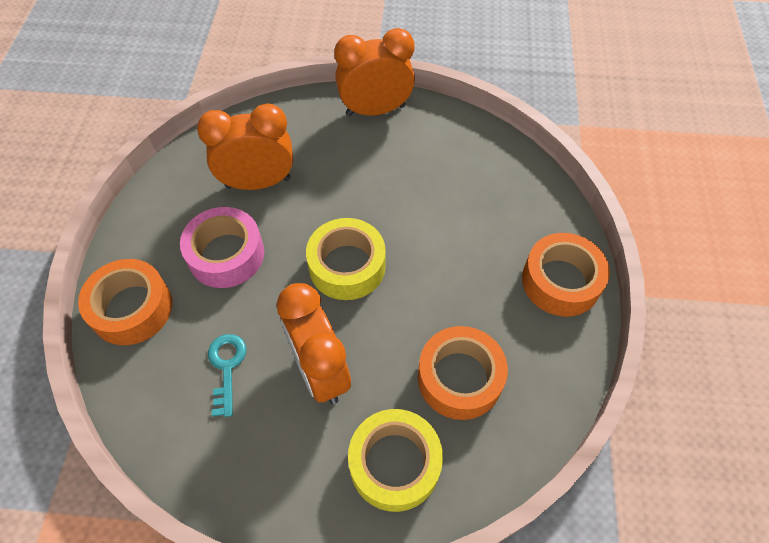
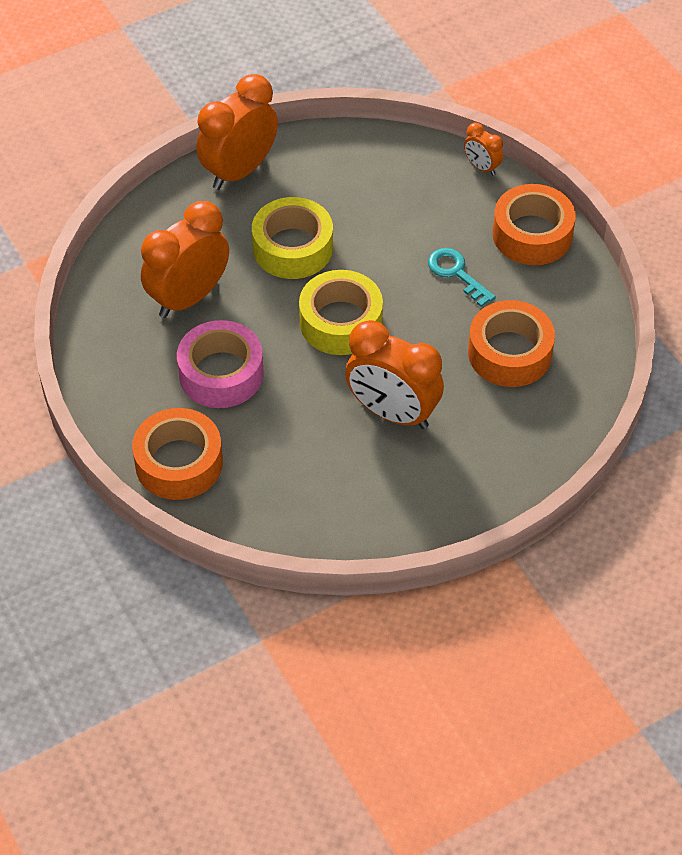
camera: 35 degrees left, 5 degrees down
(227, 367) = (311, 456): turquoise key -> turquoise key (456, 273)
(394, 463) = (509, 440): yellow tape -> yellow tape (293, 248)
(560, 202) = (481, 167): none -> orange clock

